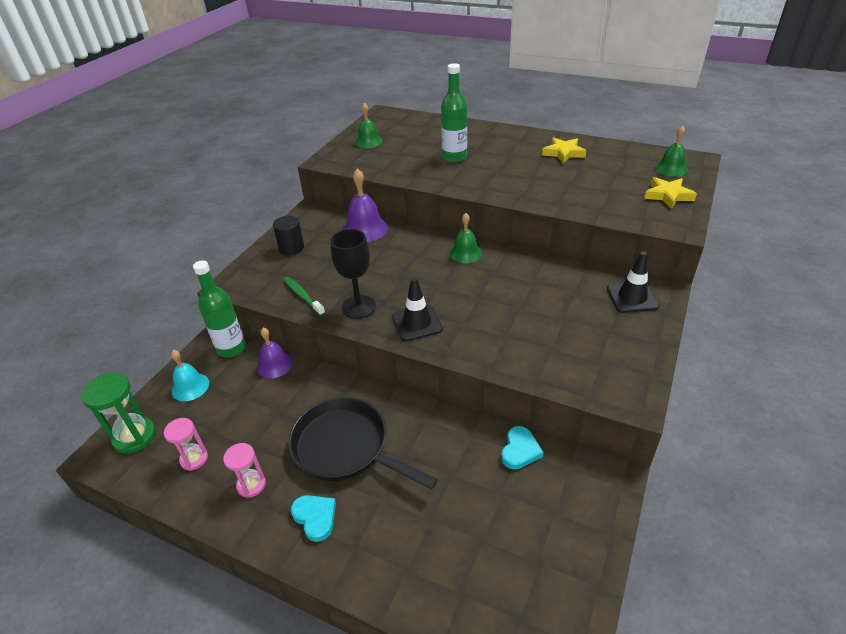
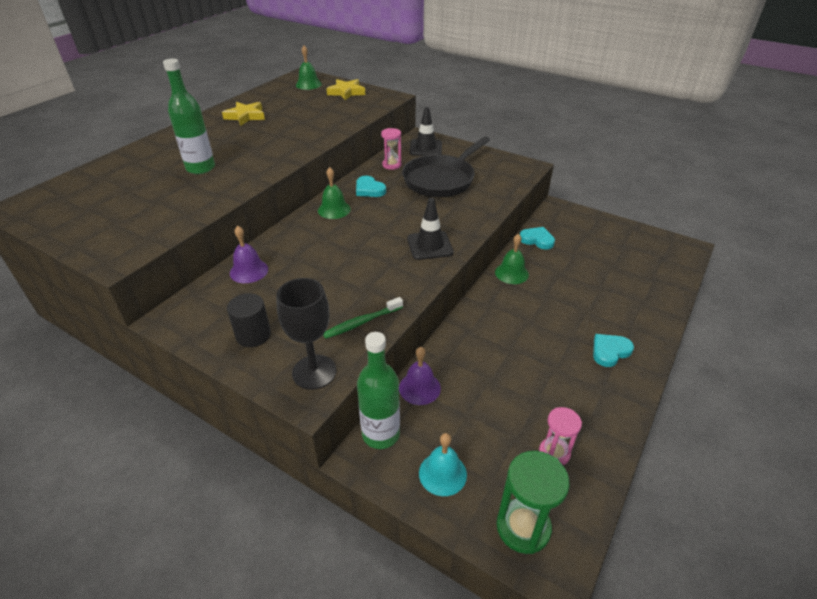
camera: 85 degrees left, 0 degrees up
(251, 485) = (582, 398): pink hourglass -> pink hourglass (391, 165)
(346, 447) = (536, 331): black pan -> black pan (441, 179)
(358, 307) = (395, 280): black goblet -> black goblet (314, 372)
(365, 229) = (249, 271): purple bell -> purple bell, size x0.66
(368, 142) = (96, 222): green bell -> green bell (511, 273)
(511, 268) = (369, 189): none -> turquoise heart

